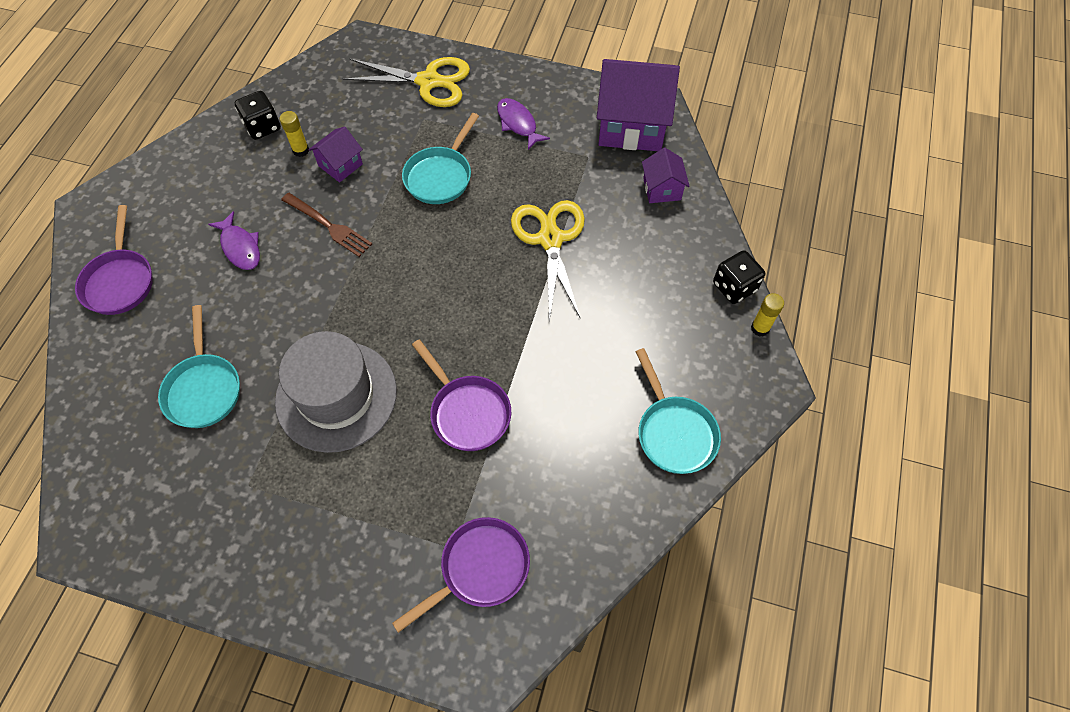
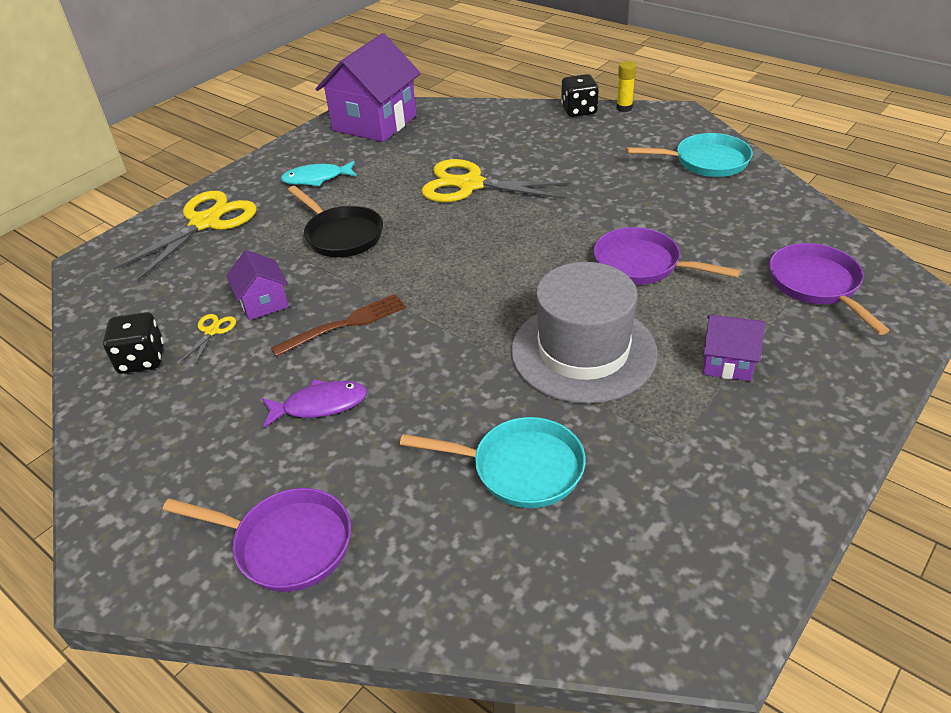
camera: 65 degrees left, 20 degrees down
(301, 150) = (212, 331): yellow glue stick -> yellow scissors
(440, 176) = (341, 235): turquoise pan -> black pan
(467, 412) = (642, 265): purple pan -> purple pan turned 135 degrees counterclockwise
(518, 123) = (316, 179): purple fish -> turquoise fish
(662, 189) = (457, 122): purple house -> purple house (727, 362)

